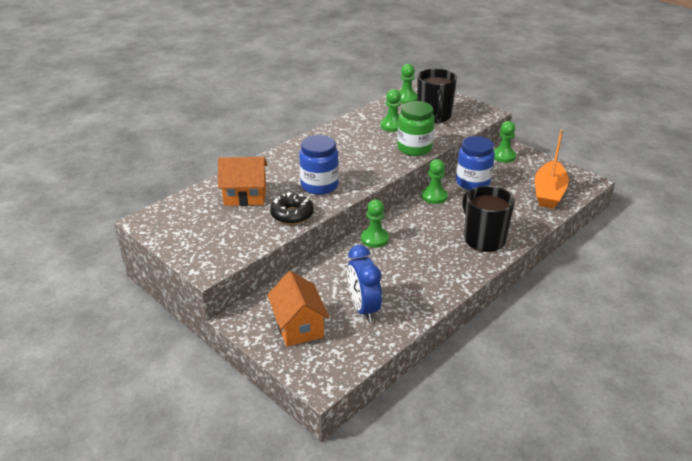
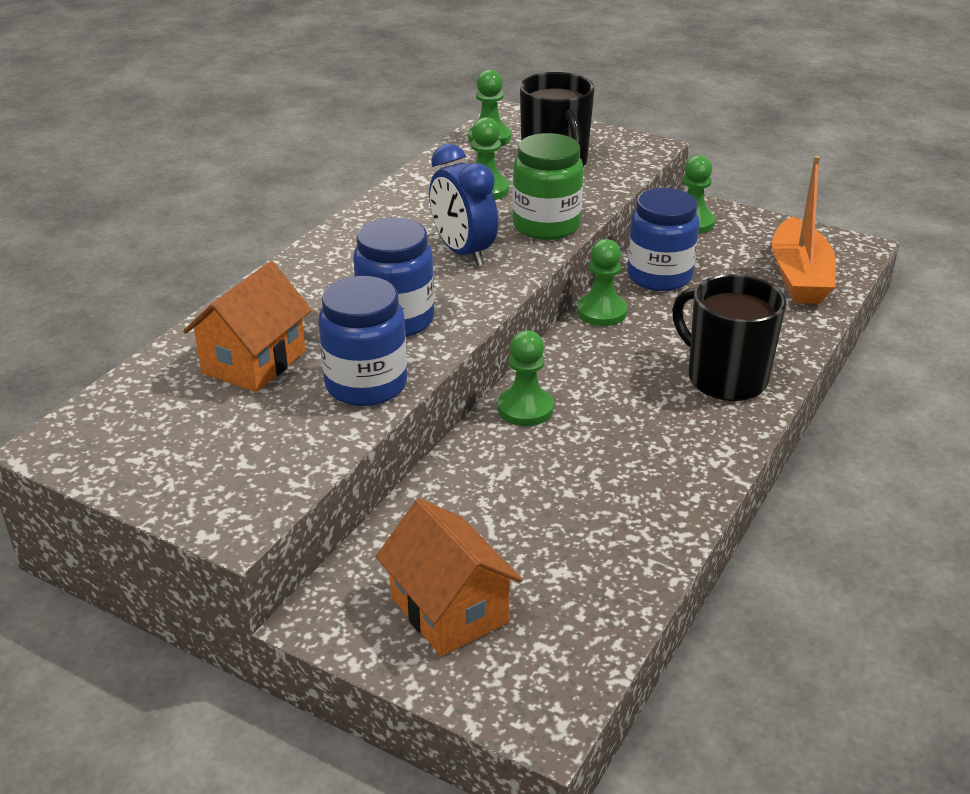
camera: 15 degrees left, 0 degrees up
(245, 196) = (254, 362): orange house -> orange house turned 45 degrees counterclockwise
(292, 214) = (366, 385): black donut -> blue jar
(363, 308) = (562, 549): blue clock -> blue clock (463, 252)

